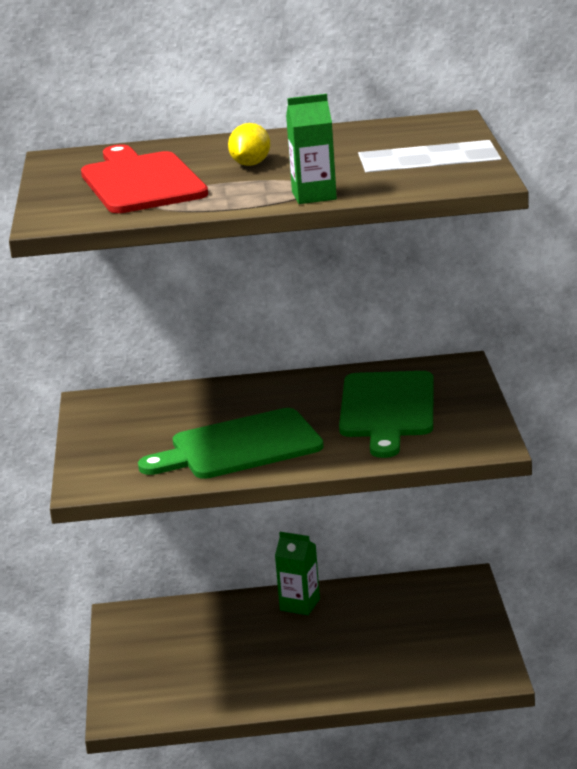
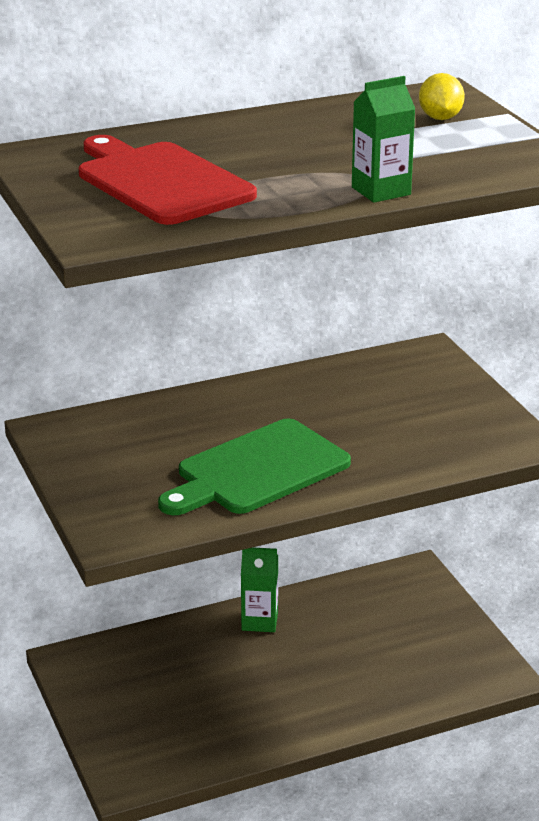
camera: 20 degrees left, 5 degrees up
(250, 164) = (270, 154): yellow lemon -> yellow lemon (440, 118)
(387, 409) = (389, 410): green cutting board -> none

